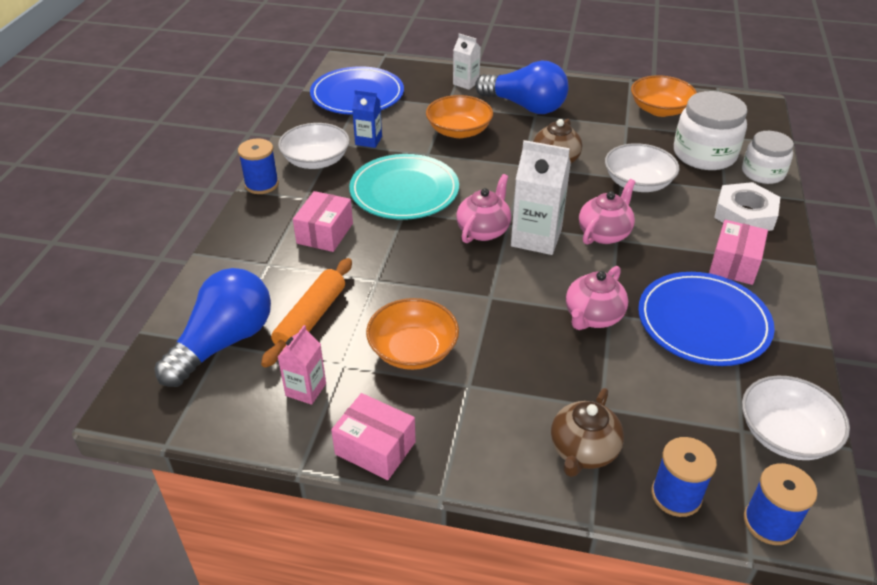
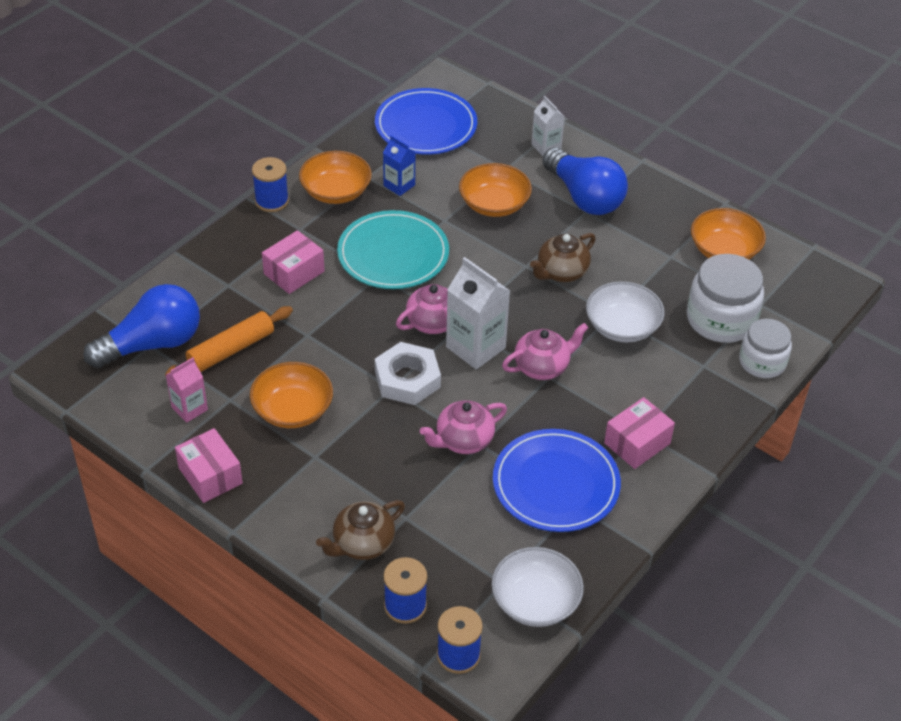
camera: 25 degrees right, 5 degrees up
(316, 160) = (336, 191): white bowl -> orange bowl
(744, 214) = (697, 399): white nut -> white nut (407, 379)

